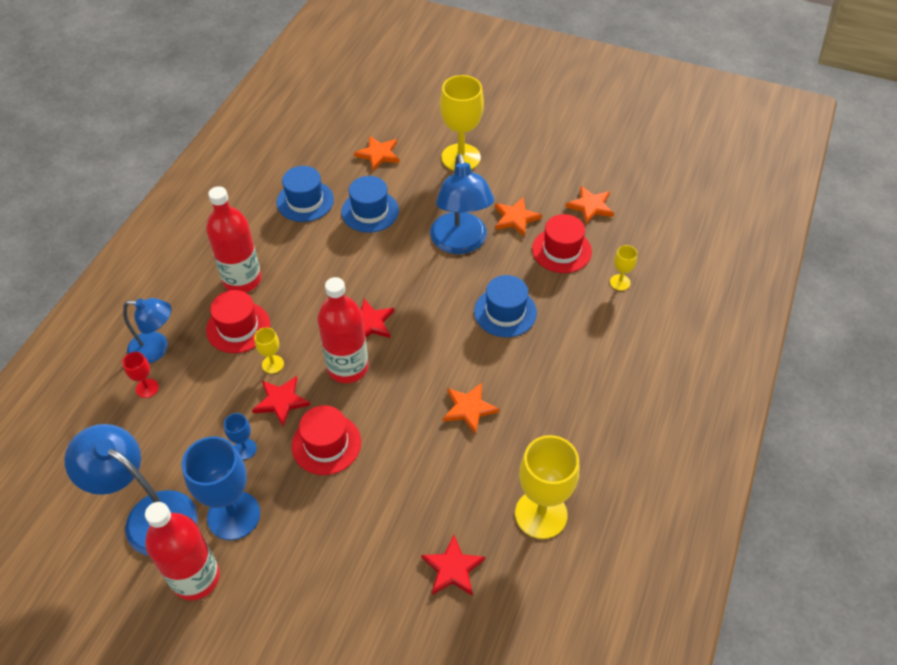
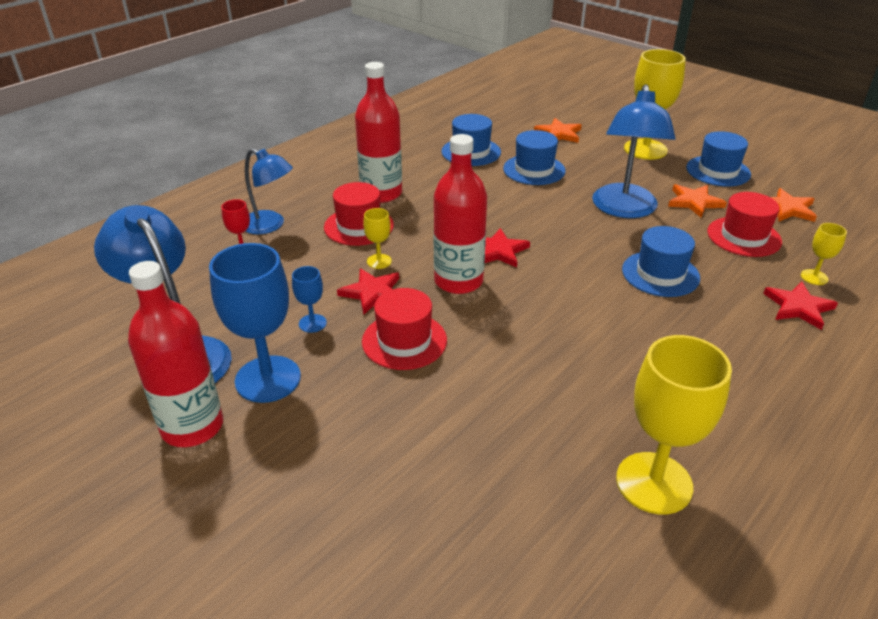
camera: 20 degrees right, 15 degrees down
(452, 568) = (510, 510): red star -> red star (798, 307)
(469, 409) = (588, 349): orange star -> none
(528, 172) = (718, 171): none -> blue hat

